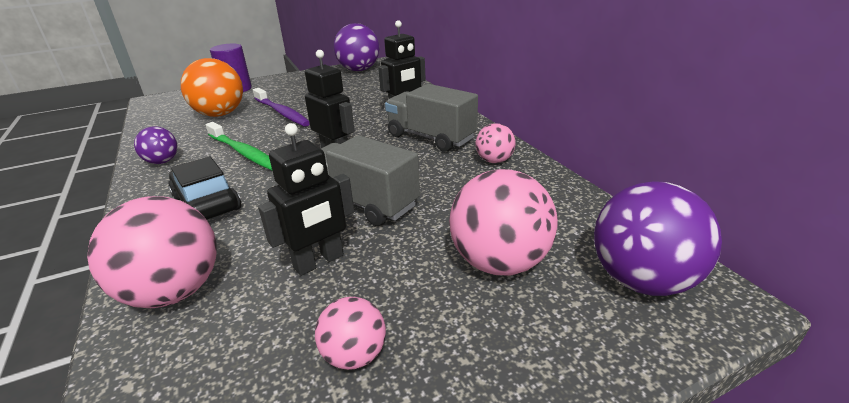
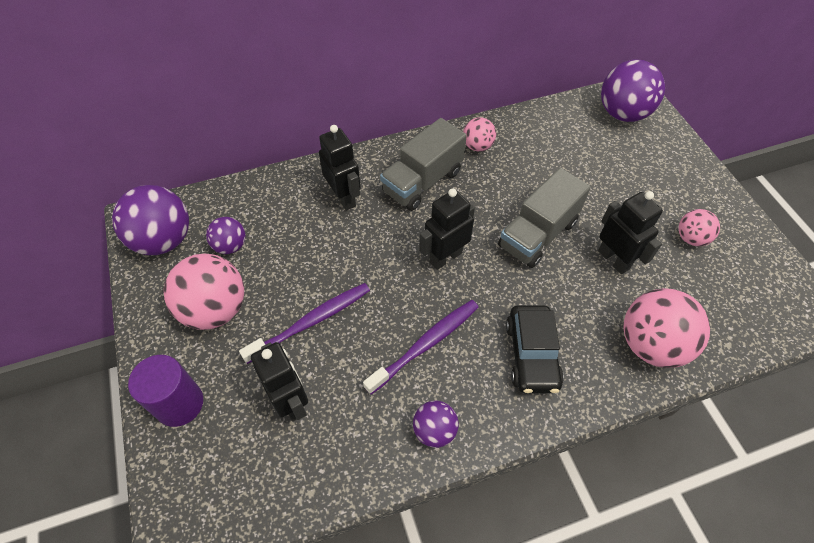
camera: 85 degrees left, 25 degrees up
(207, 203) = (532, 355): black car -> black car turned 60 degrees counterclockwise
(220, 114) = (291, 401): orange ball -> black robot
(243, 152) = (425, 344): green toothbrush -> purple toothbrush
(353, 84) = (230, 246): none -> purple ball
(499, 262) = (610, 167): pink ball -> pink ball (215, 309)

